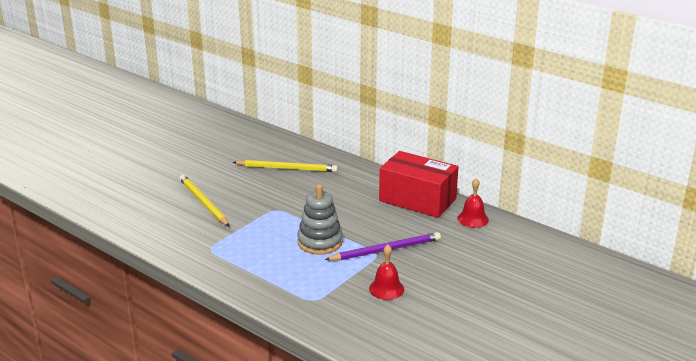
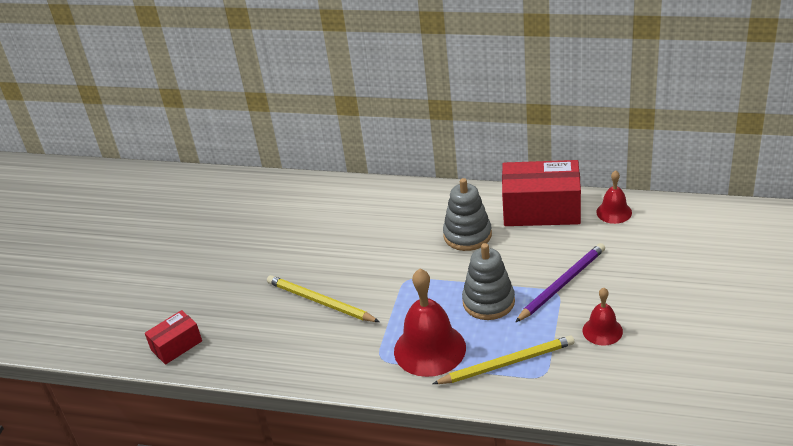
camera: 20 degrees left, 10 degrees up
(87, 195) = (176, 345): none -> red box
(249, 255) = (429, 349): none -> red bell
(287, 168) = (373, 222): yellow pencil -> yellow pencil (507, 363)
(346, 198) = (467, 235): none -> grey stacking toy

